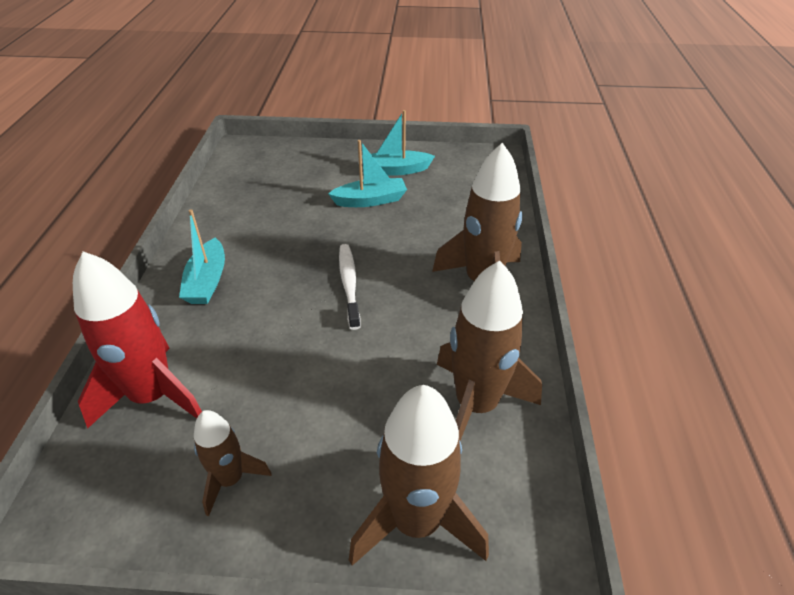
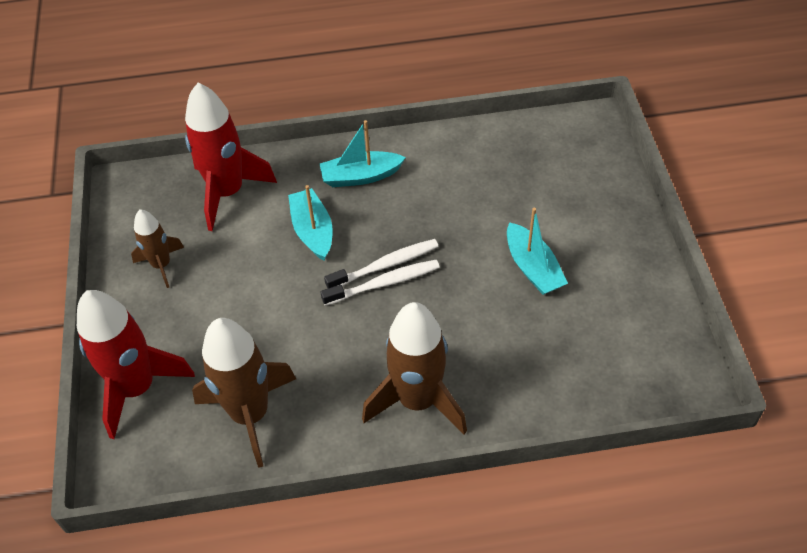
camera: 80 degrees right, 10 degrees up
(328, 280) = (385, 265): none -> white toothbrush
(395, 170) = (607, 278): turquoise boat -> turquoise boat (313, 231)
(416, 522) = (137, 388): brown rocket -> red rocket

